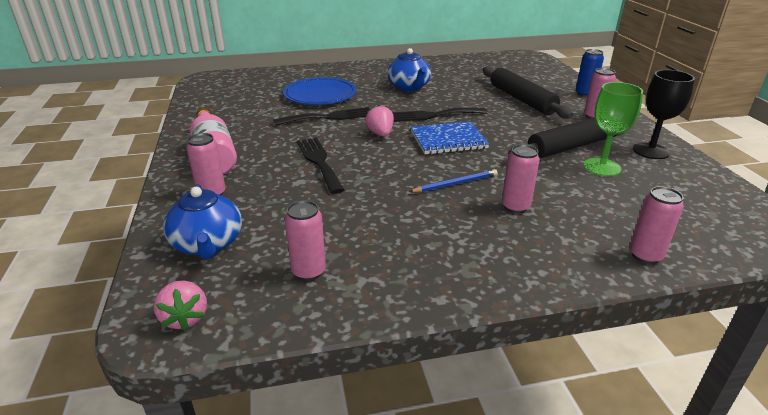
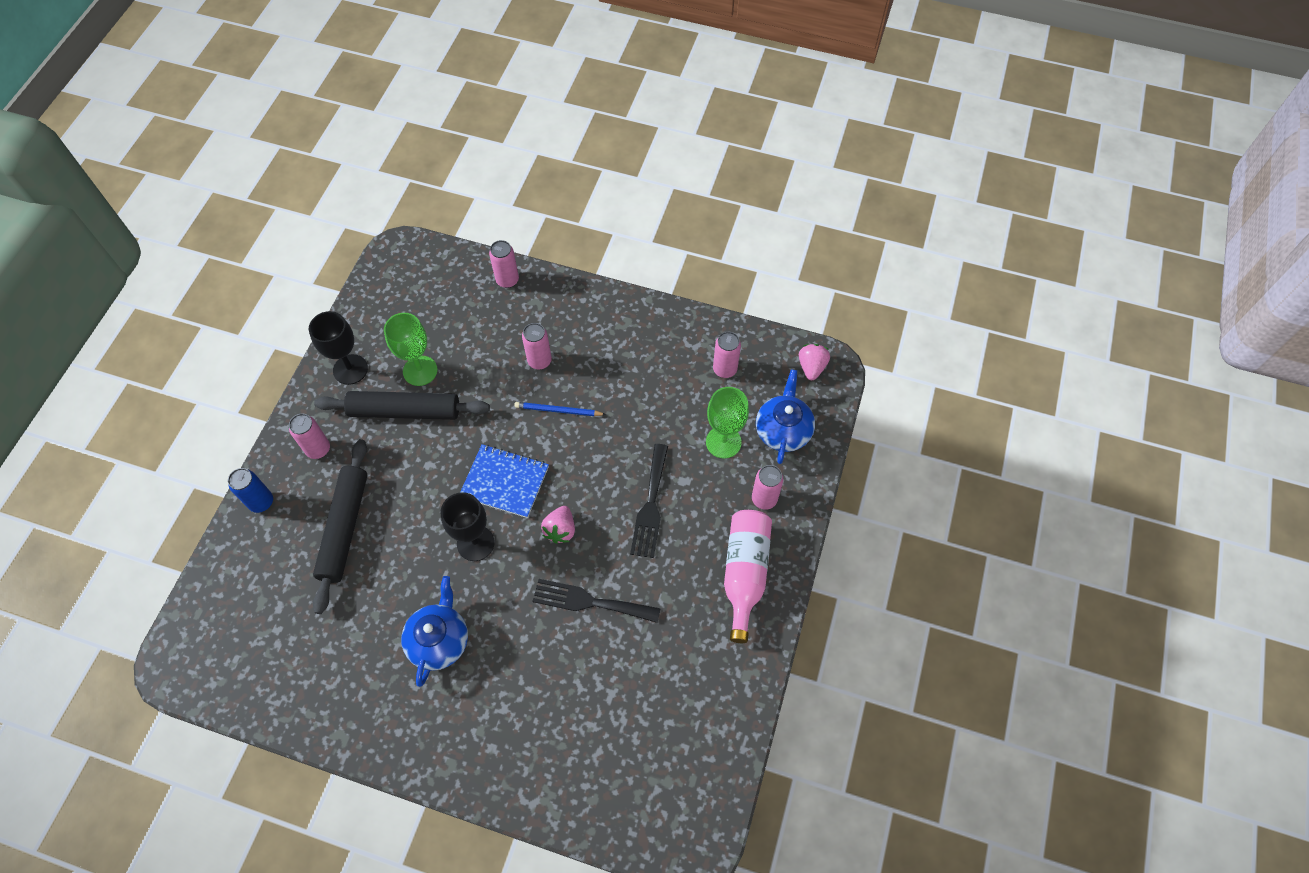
camera: 150 degrees left, 30 degrees up
(274, 215) = (723, 442): none -> green goblet
(320, 95) = (565, 678): blue plate -> none
(433, 115) = (475, 543): black fork -> black goblet

